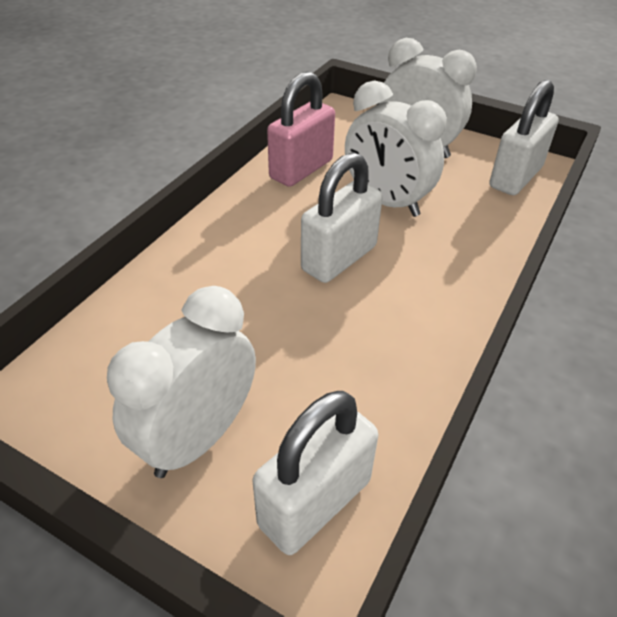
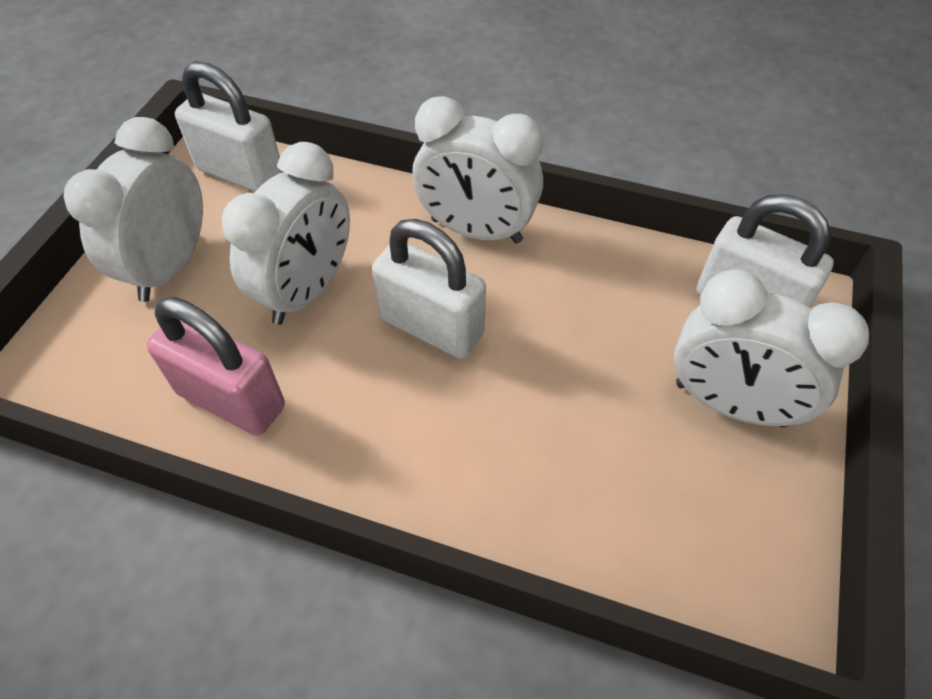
camera: 100 degrees left, 10 degrees up
(445, 299) = (476, 231): none -> white clock

